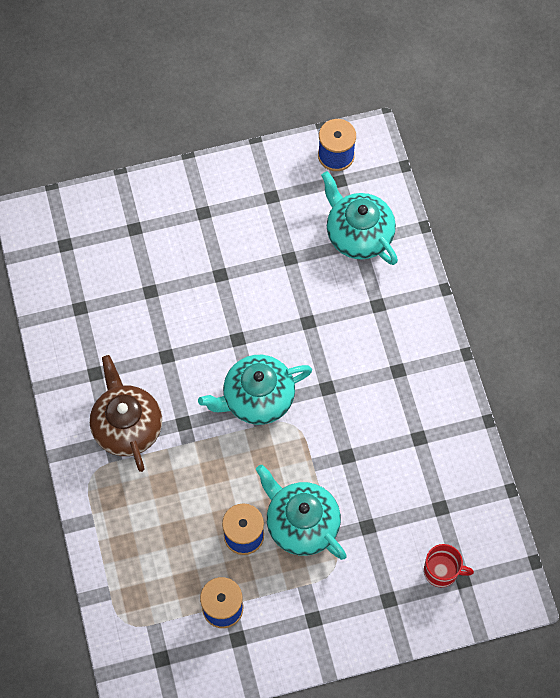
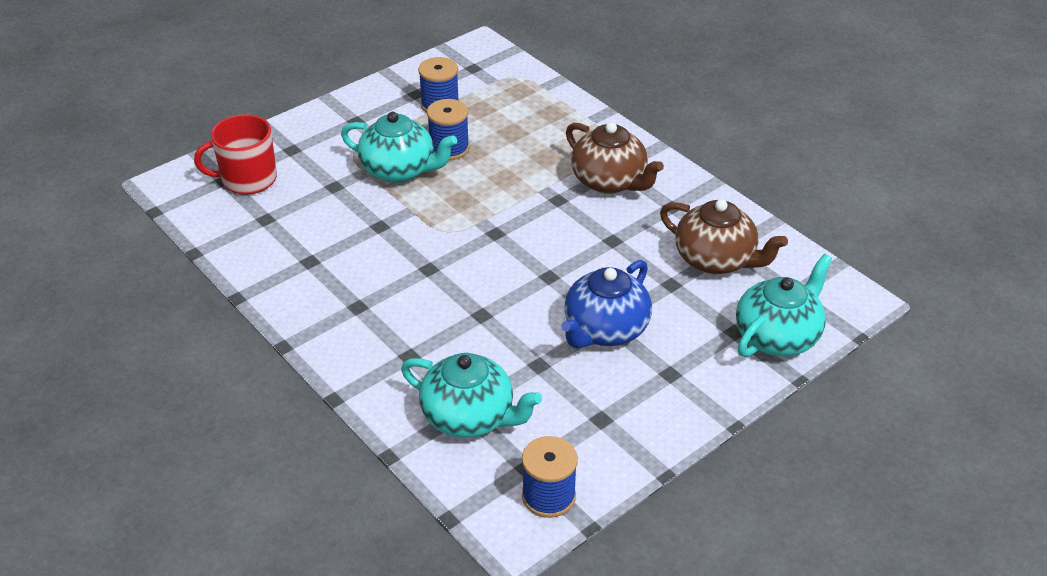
camera: 155 degrees right, 25 degrees down
(100, 300) = (716, 260): none -> brown teapot
(225, 269) = (605, 330): none -> blue teapot
(257, 398) = (497, 238): turquoise teapot -> turquoise teapot (778, 336)
(441, 571) = (247, 179): red mug -> red mug, size x1.55

